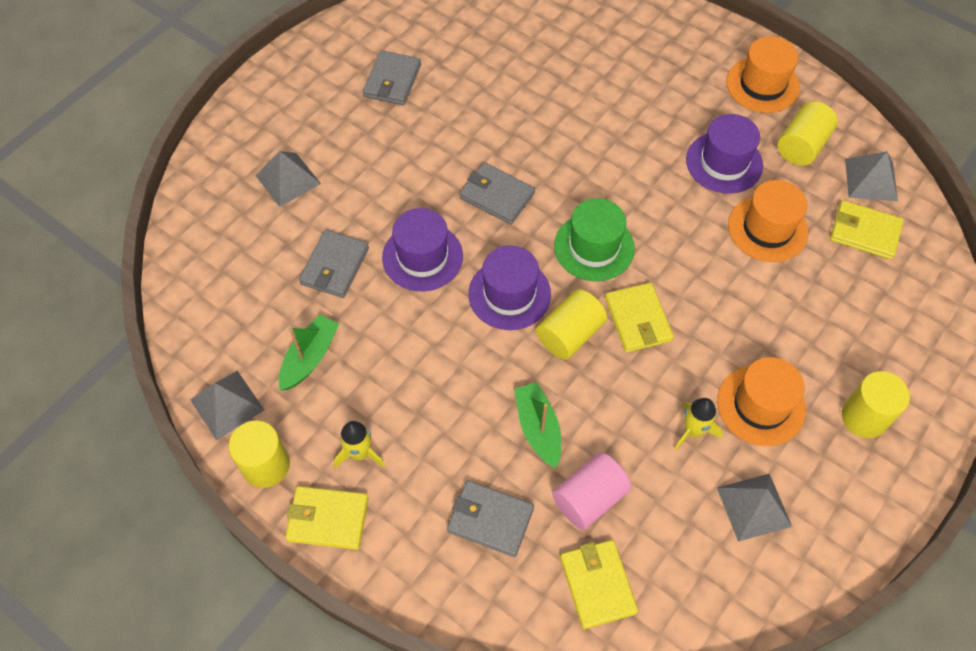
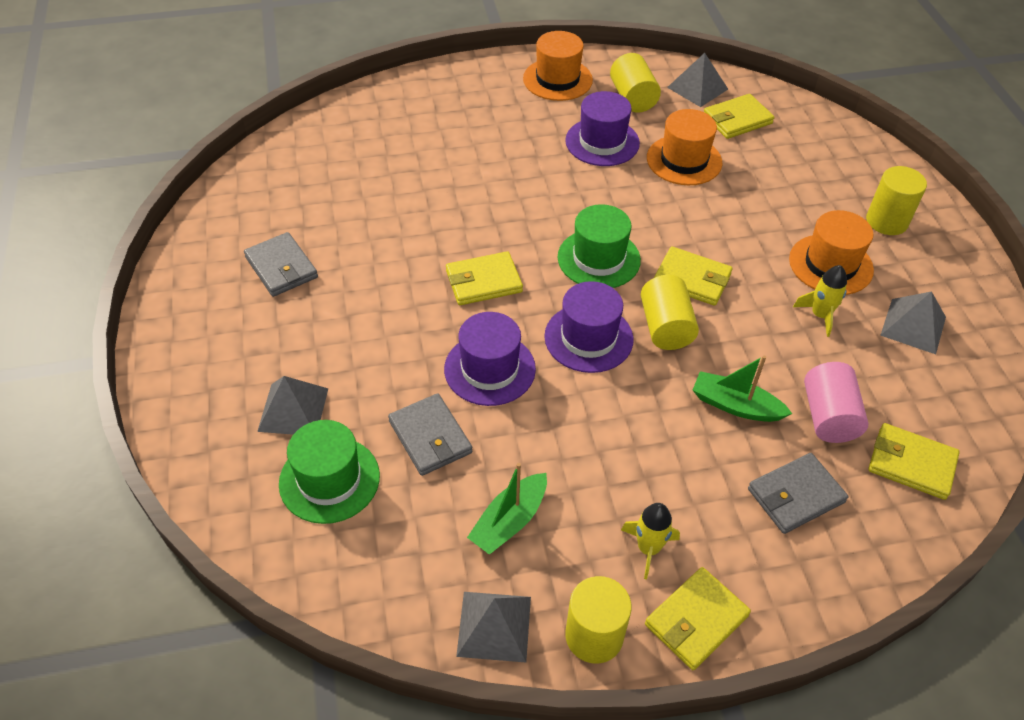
camera: 50 degrees left, 10 degrees down
(254, 239) = (329, 479): none -> green hat
(310, 357) = (509, 521): green boat -> green boat turned 120 degrees counterclockwise
(497, 196) = (483, 281): grey wallet -> yellow wallet

